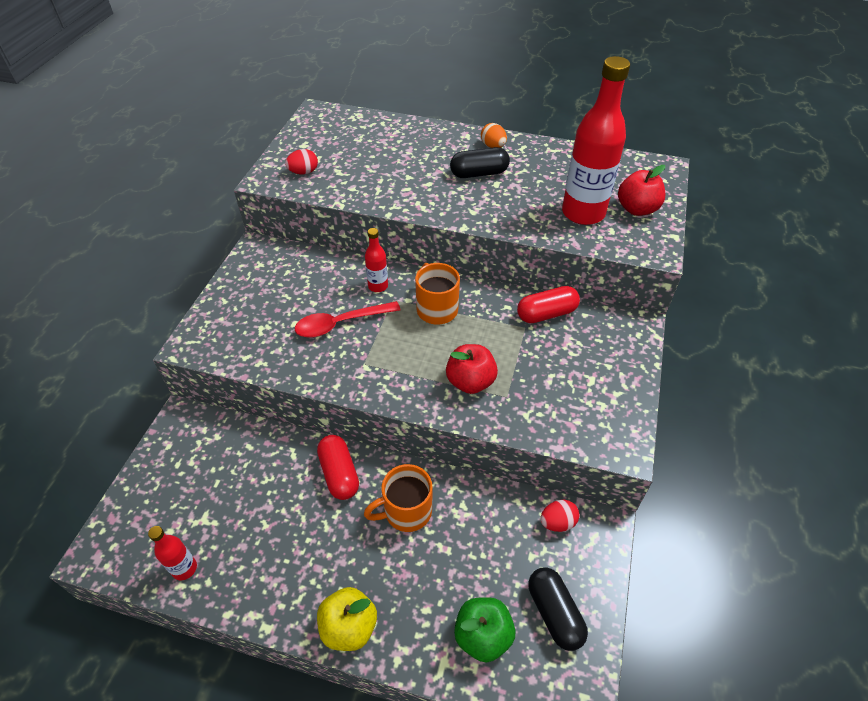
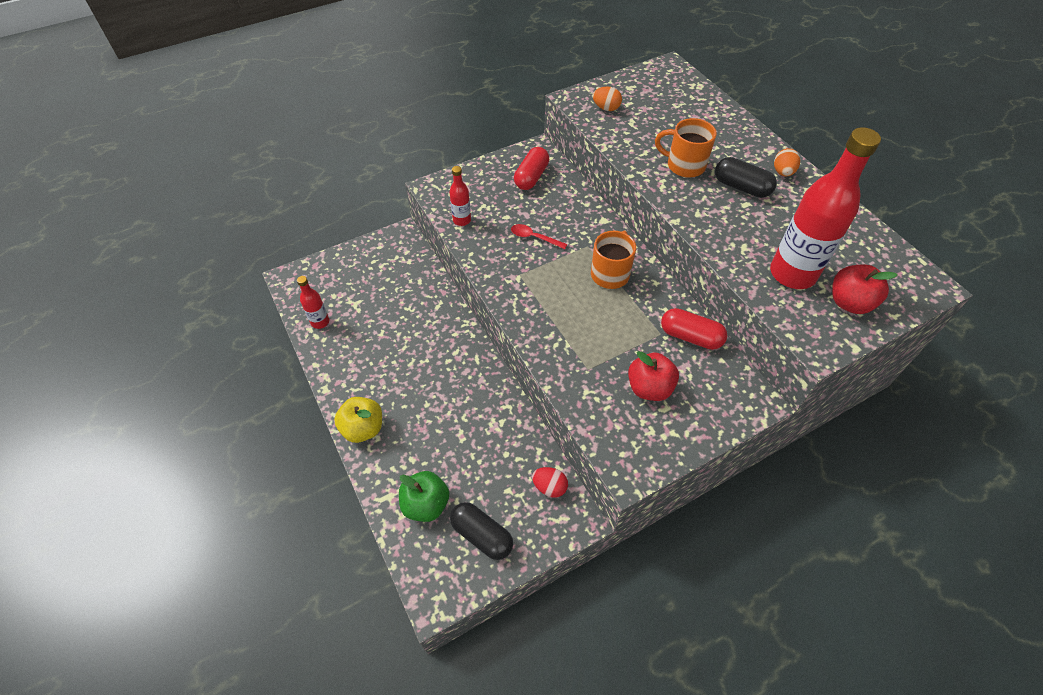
camera: 45 degrees right, 5 degrees up
(303, 172) = (606, 108): red egg -> orange egg
(339, 474) = (450, 339): red capsule -> red capsule (531, 177)
(340, 324) = (534, 238): red spoon -> red spoon, size x0.63
(378, 286) = (588, 229): red bottle -> red bottle (462, 220)
(406, 511) = (464, 394): orange mug -> orange mug (684, 165)
(470, 382) = (574, 340): red apple -> red apple (649, 388)
(554, 613) = (482, 535): black capsule -> black capsule turned 75 degrees counterclockwise

